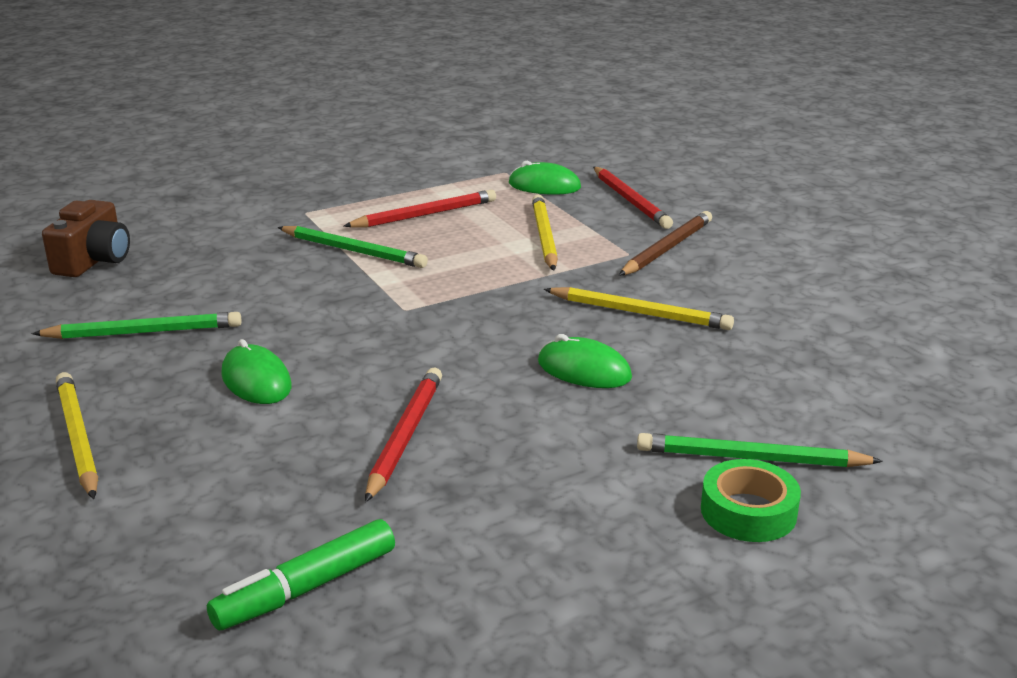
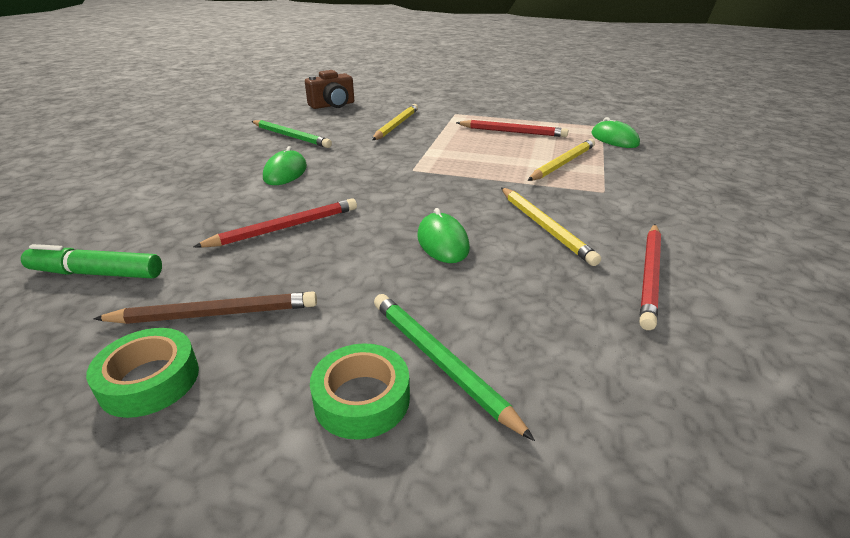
camera: 45 degrees right, 5 degrees up
(77, 438) = (184, 165): yellow pencil -> yellow pencil (396, 125)
(353, 251) = (443, 136): green pencil -> none
(581, 607) = (150, 380): none -> green tape
(630, 201) = (662, 164): red pencil -> red pencil (650, 276)
(667, 248) = (639, 198): brown pencil -> brown pencil (215, 314)

